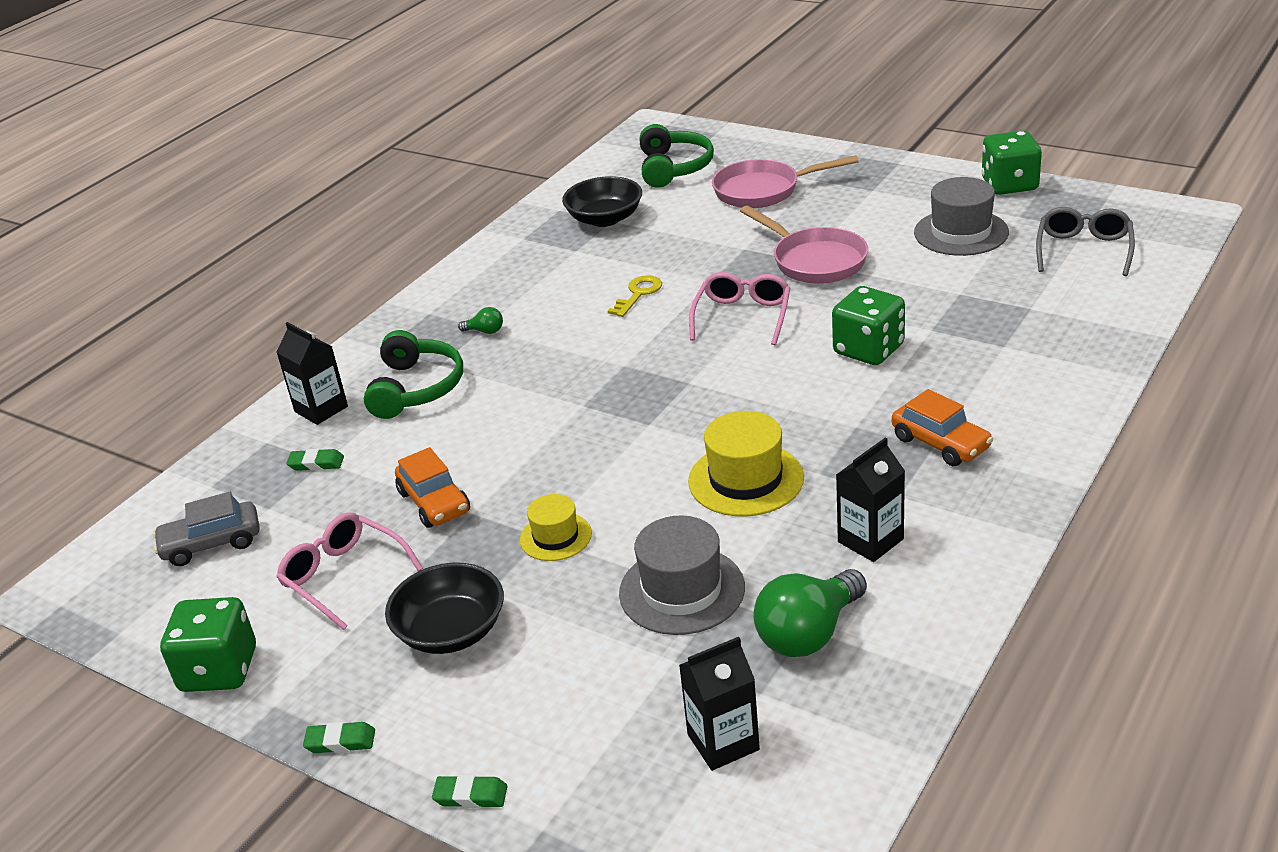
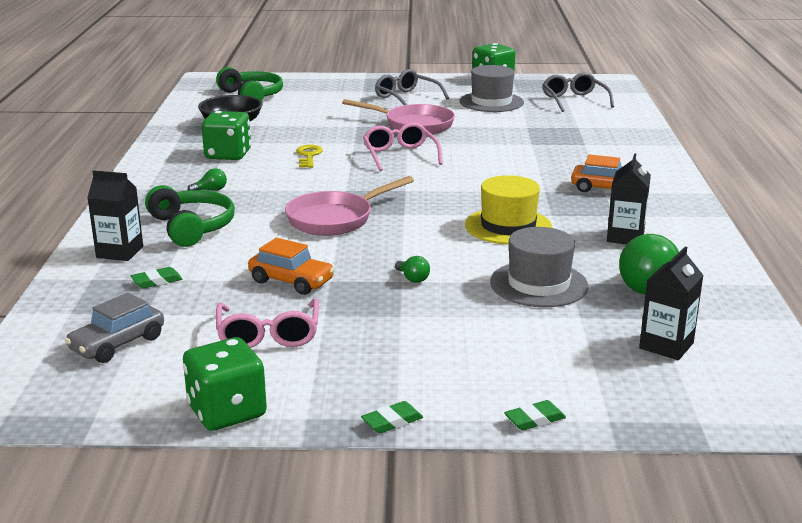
camera: 35 degrees left, 10 degrees down
(344, 576) = (268, 335): pink glasses -> pink glasses turned 105 degrees counterclockwise
(451, 631) = (399, 342): black bowl -> none
(555, 537) = (412, 278): yellow hat -> green light bulb
(763, 191) = (333, 99): pink pan -> pink pan (335, 219)
(856, 204) = (406, 98): none -> grey glasses
(868, 350) = (505, 157): green dice -> green dice (228, 155)

